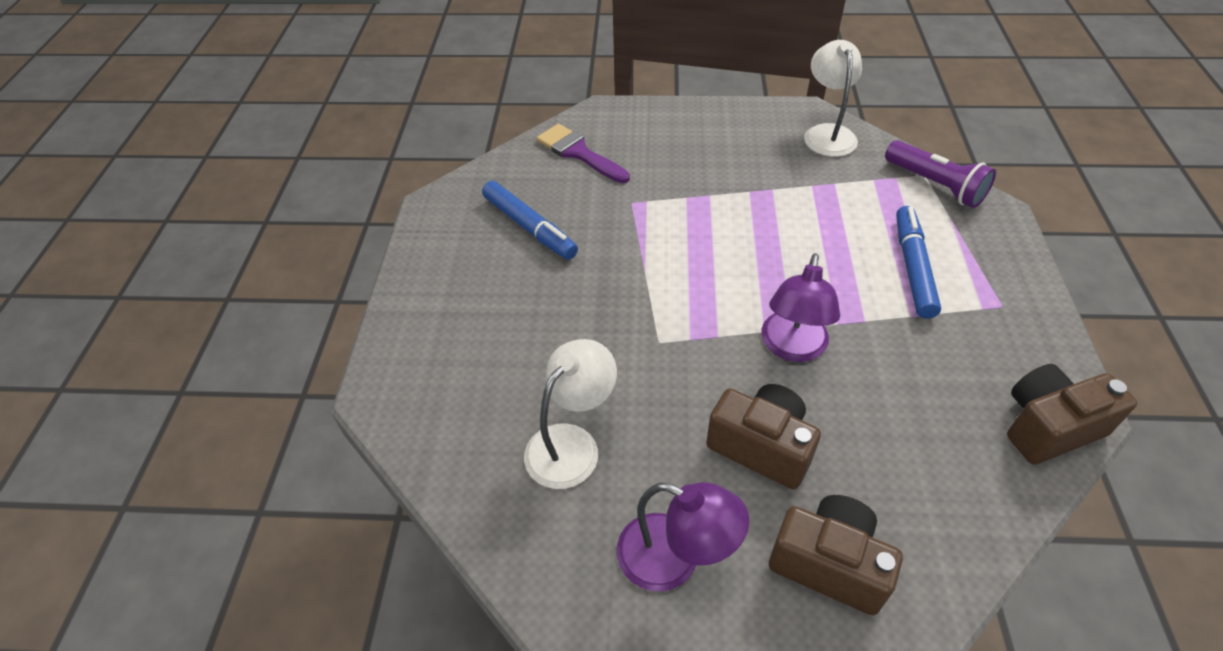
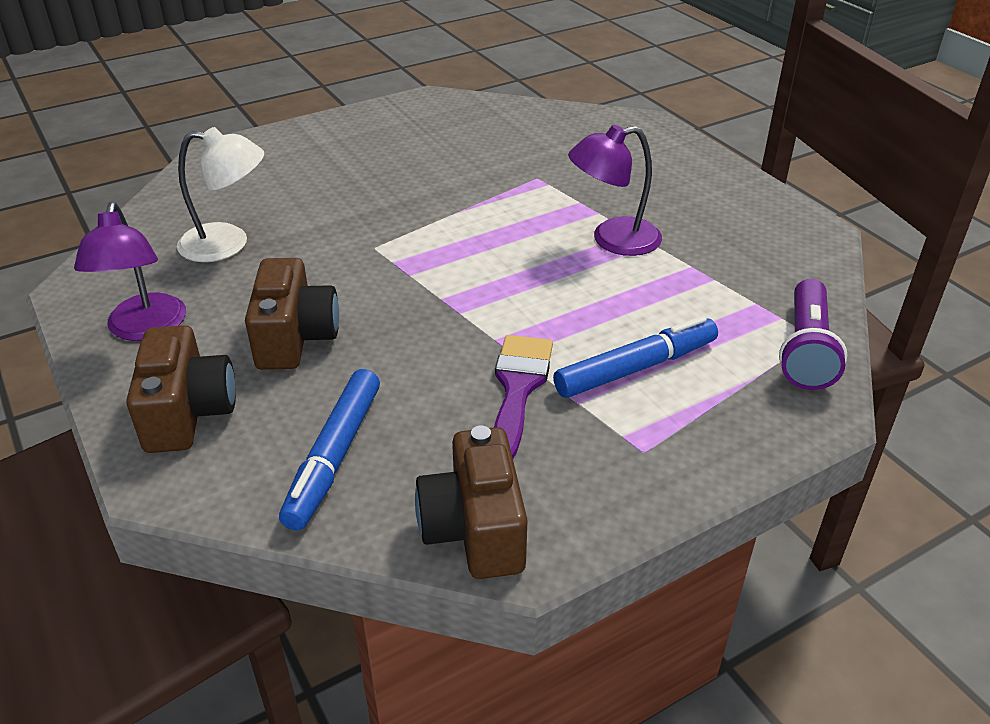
camera: 55 degrees right, 10 degrees down
(529, 227) = (449, 144): blue marker -> blue marker (334, 456)
(578, 153) = (572, 132): purple brush -> purple brush (518, 388)
(792, 348) = (434, 321): purple lamp -> purple lamp (613, 240)
(827, 133) = (796, 251): white lamp -> none
(1048, 427) = (475, 529): brown camera -> brown camera turned 135 degrees counterclockwise

